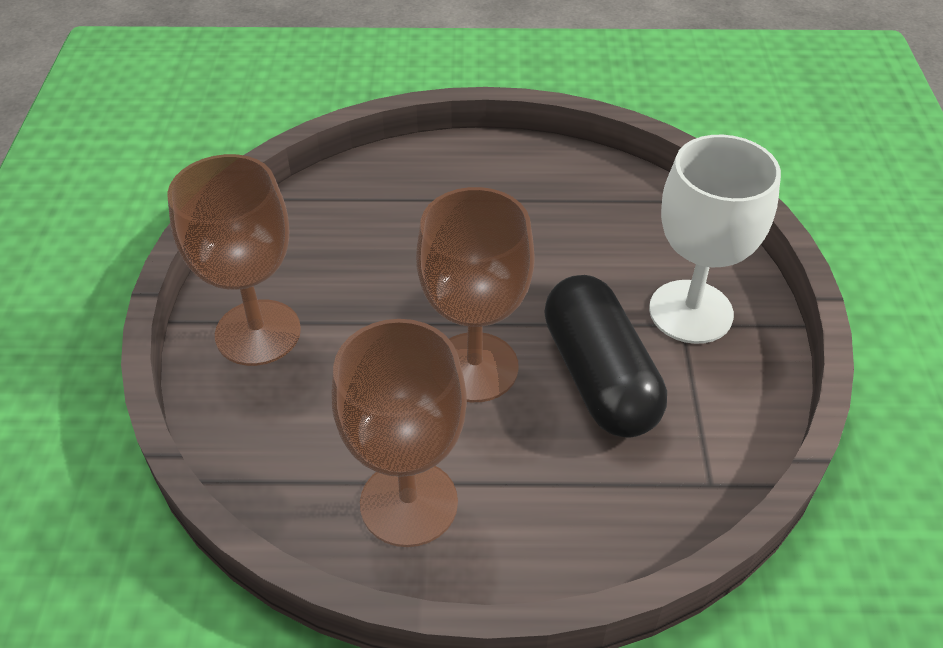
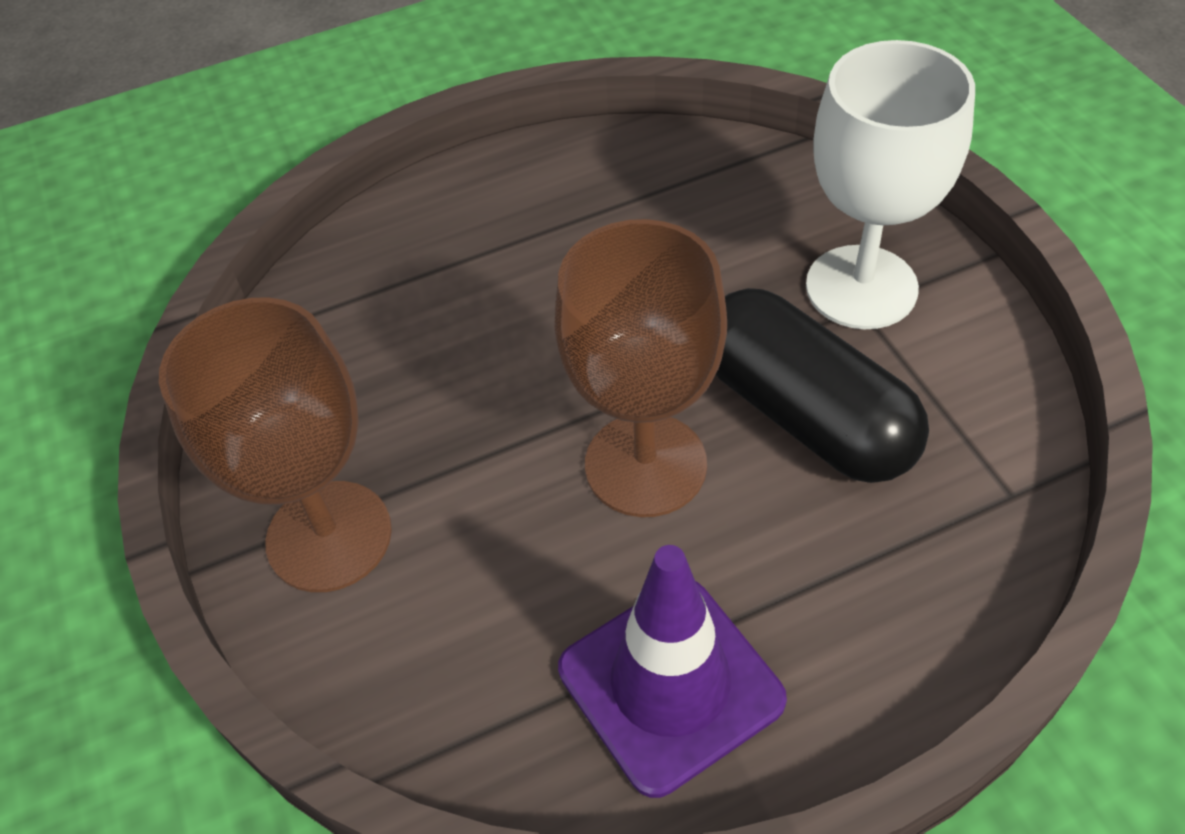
camera: 20 degrees left, 5 degrees up
(409, 503) = (670, 684): brown goblet -> purple traffic cone

